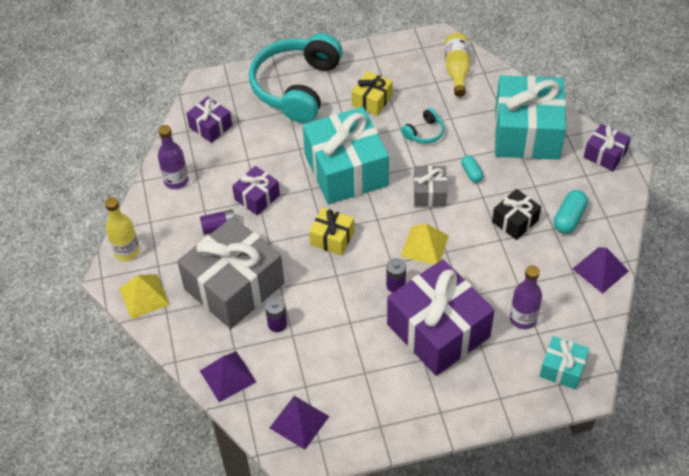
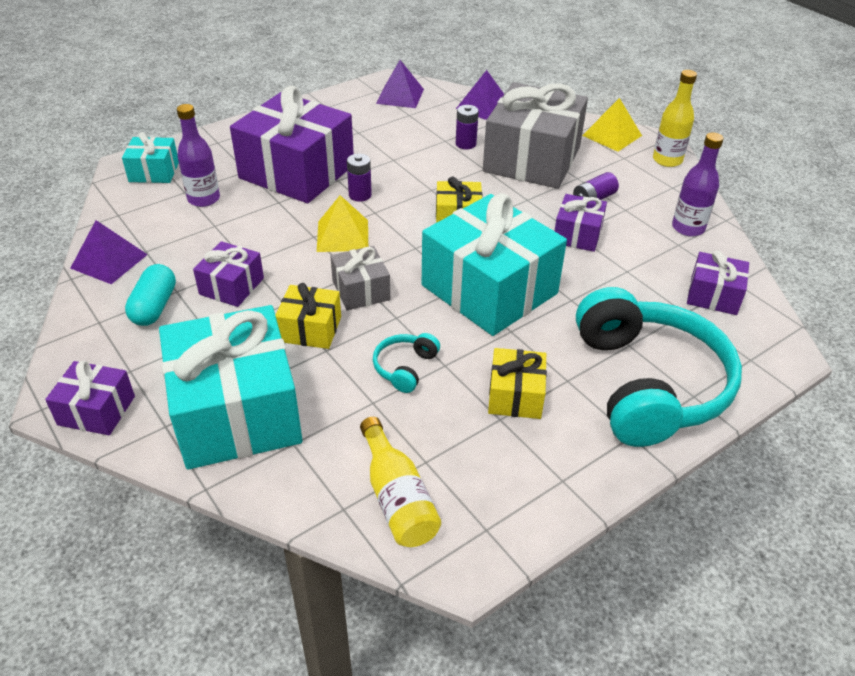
camera: 155 degrees right, 10 degrees down
(471, 173) = (310, 329): turquoise capsule -> yellow gift
(515, 221) = (231, 286): black gift -> purple gift

